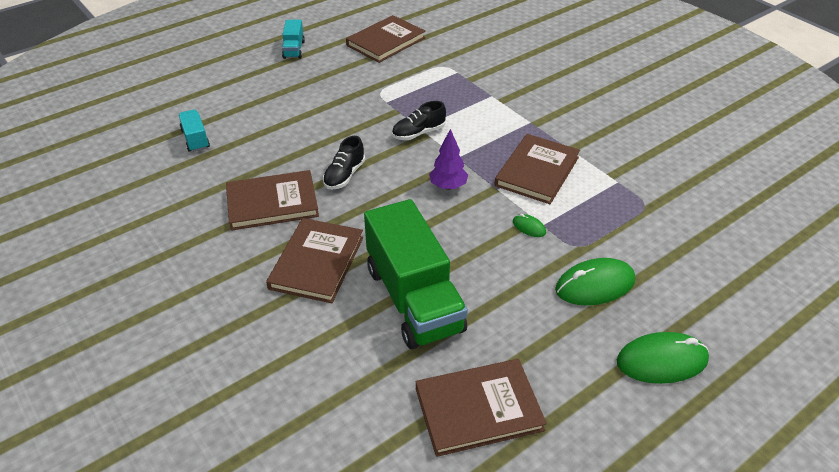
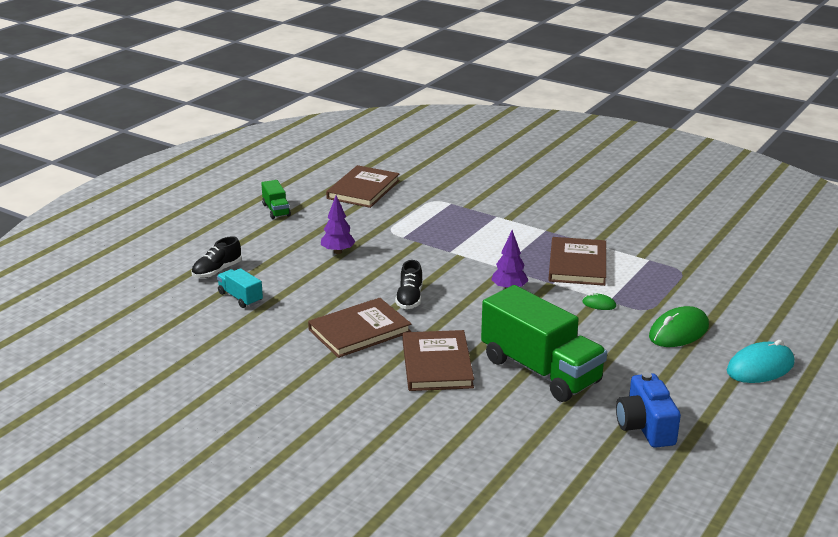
camera: 20 degrees left, 15 degrees down
(294, 50) = (276, 210): turquoise truck -> green truck
(316, 106) = (338, 252): none -> purple tree
(418, 133) = (452, 255): black shoe -> black shoe (217, 271)
(478, 409) = (645, 427): brown book -> blue camera
(662, 361) = (760, 367): green mouse -> turquoise mouse

